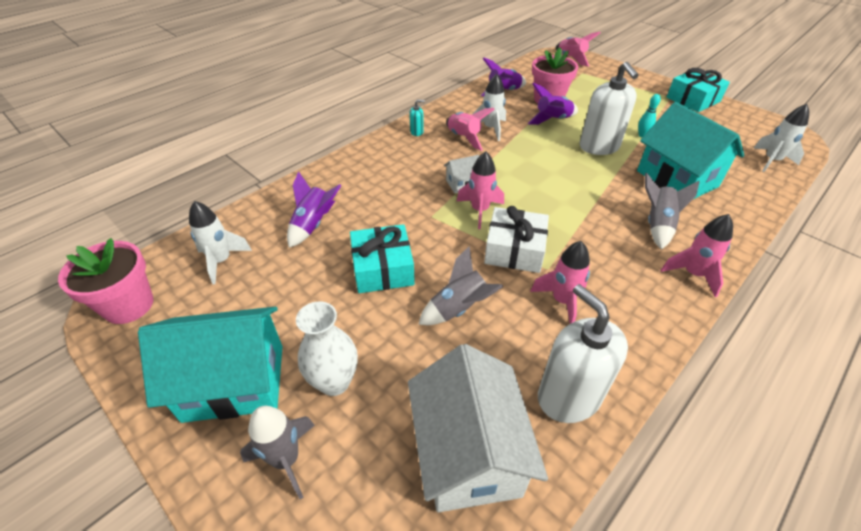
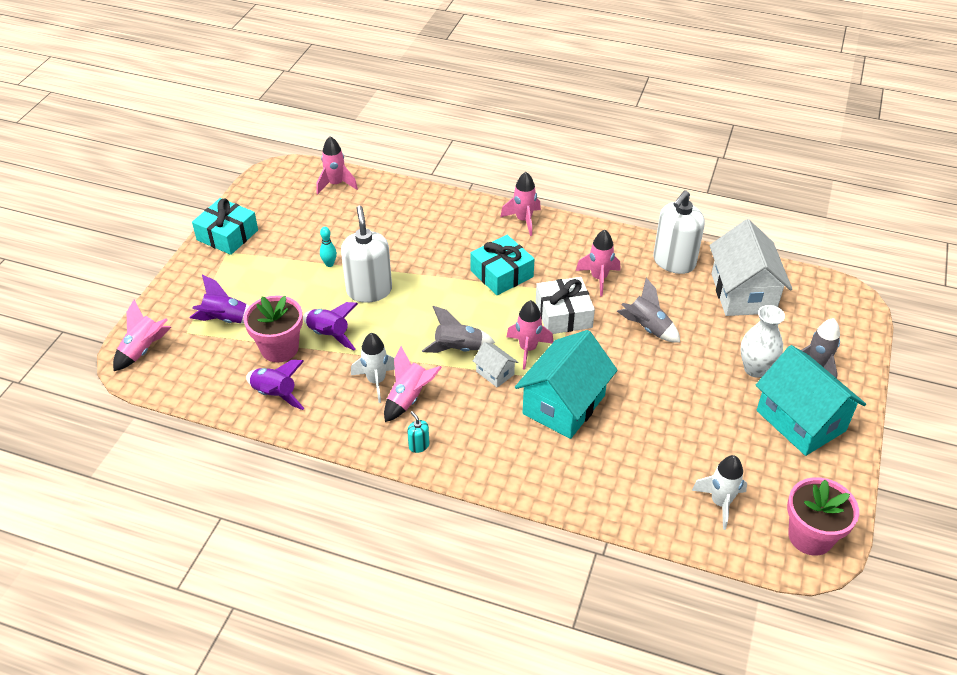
camera: 115 degrees left, 0 degrees up
(313, 225) = (629, 460): purple rocket -> purple rocket (225, 320)
(383, 268) = (643, 386): turquoise gift -> turquoise gift (501, 274)
(469, 453) = (743, 293): white house -> white house turned 60 degrees counterclockwise
(599, 147) = (369, 290): white soap dispenser -> white soap dispenser turned 60 degrees counterclockwise
(658, 225) = (476, 241): grey rocket -> grey rocket (458, 349)
(677, 179) = (399, 236): turquoise house -> turquoise house (563, 404)
(771, 161) = (336, 184): white rocket -> pink rocket

